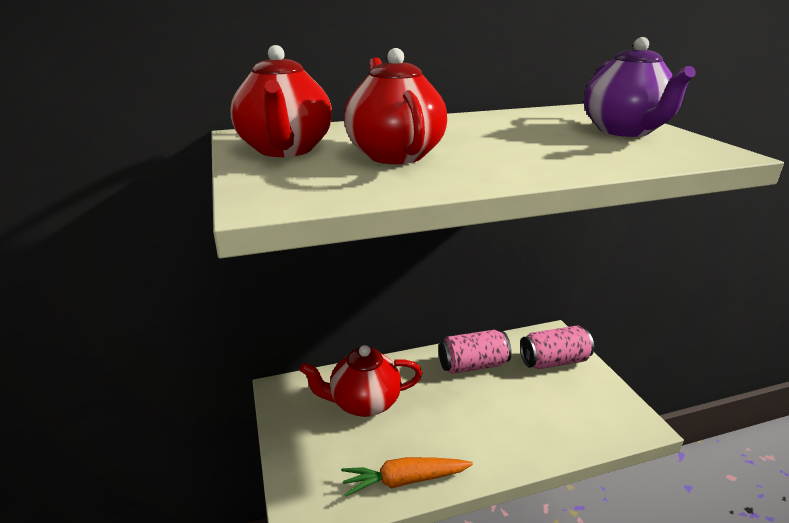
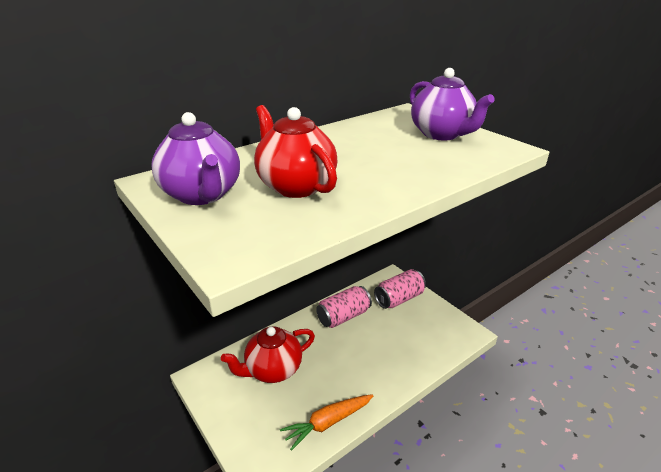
camera: 20 degrees left, 5 degrees up
(285, 150) = (202, 195): red teapot -> purple teapot

